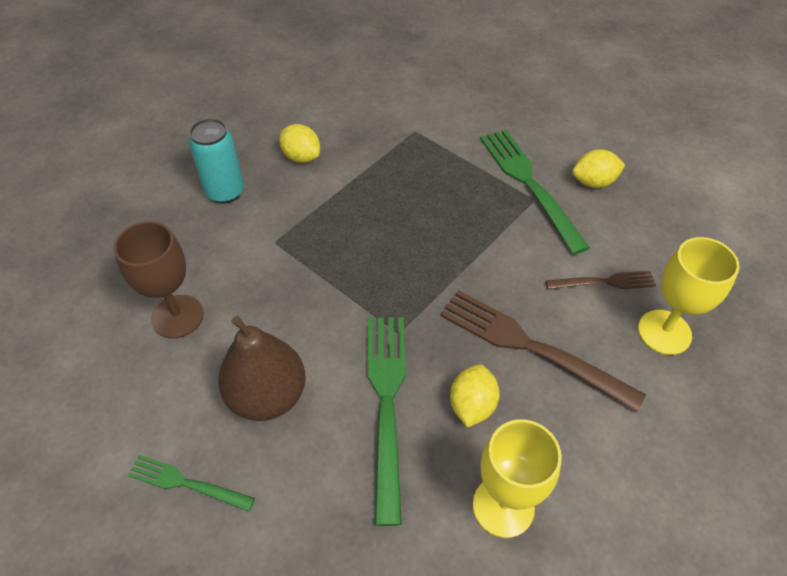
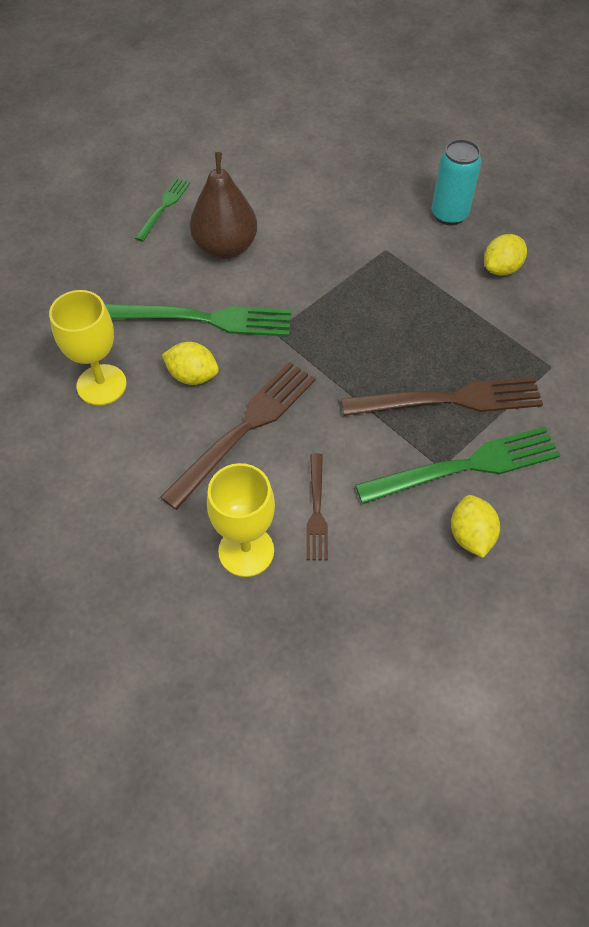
camera: 95 degrees right, 5 degrees up
(177, 316) = (307, 193): brown goblet -> none
(462, 192) = (451, 399): none -> brown fork

